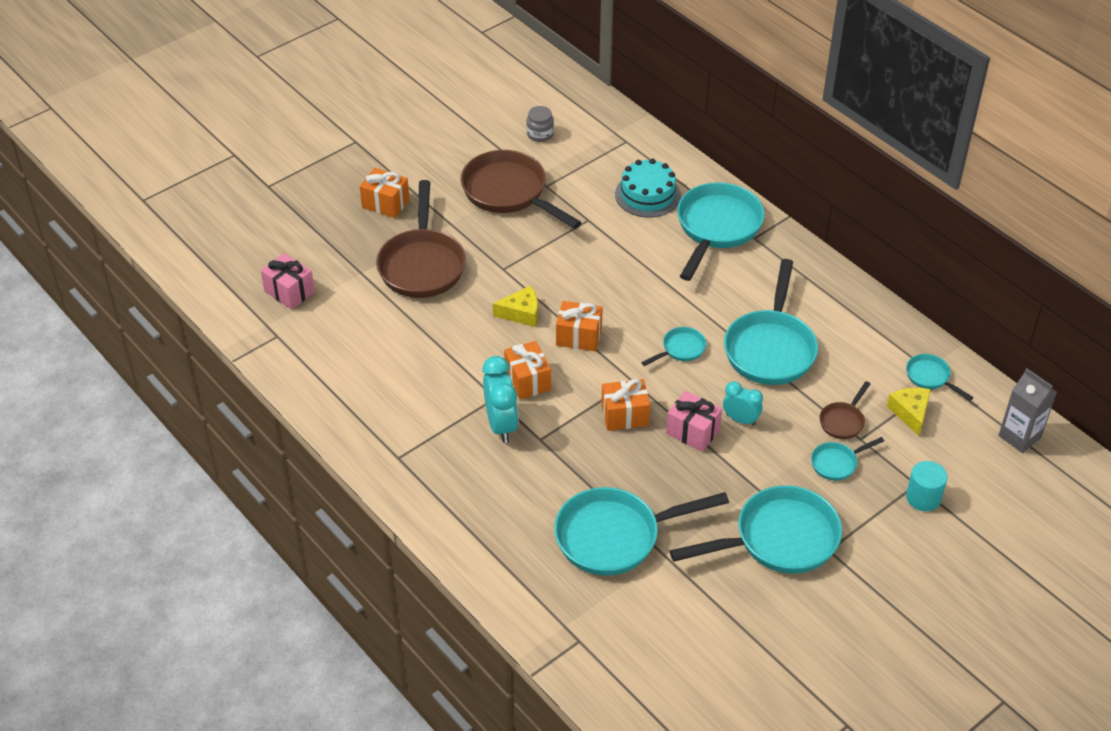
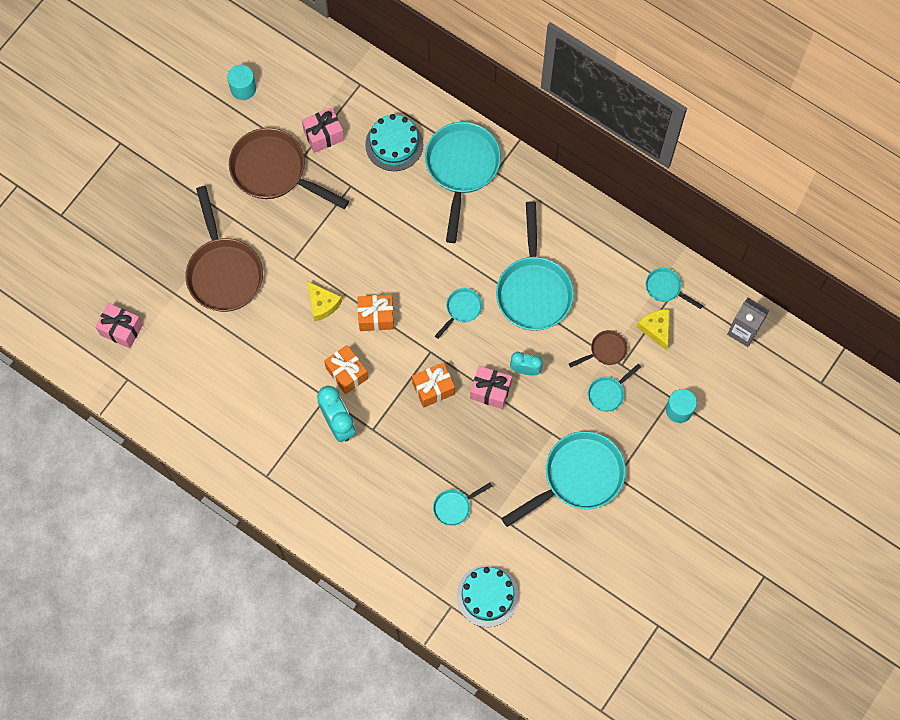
camera: 15 degrees left, 25 degrees up
(385, 203) = (170, 210): orange gift -> none
(501, 123) = (243, 88): none -> turquoise cylinder
(521, 313) = (322, 304): yellow cheese -> yellow cheese turned 75 degrees clockwise
(540, 134) = (282, 94): grey jar -> none
(573, 174) = (323, 135): none -> pink gift
(615, 536) = (454, 507): turquoise pan -> turquoise pan, size x0.47
(629, 640) = (487, 595): none -> turquoise cake
(843, 421) = (605, 350): brown pan -> brown pan turned 135 degrees counterclockwise

